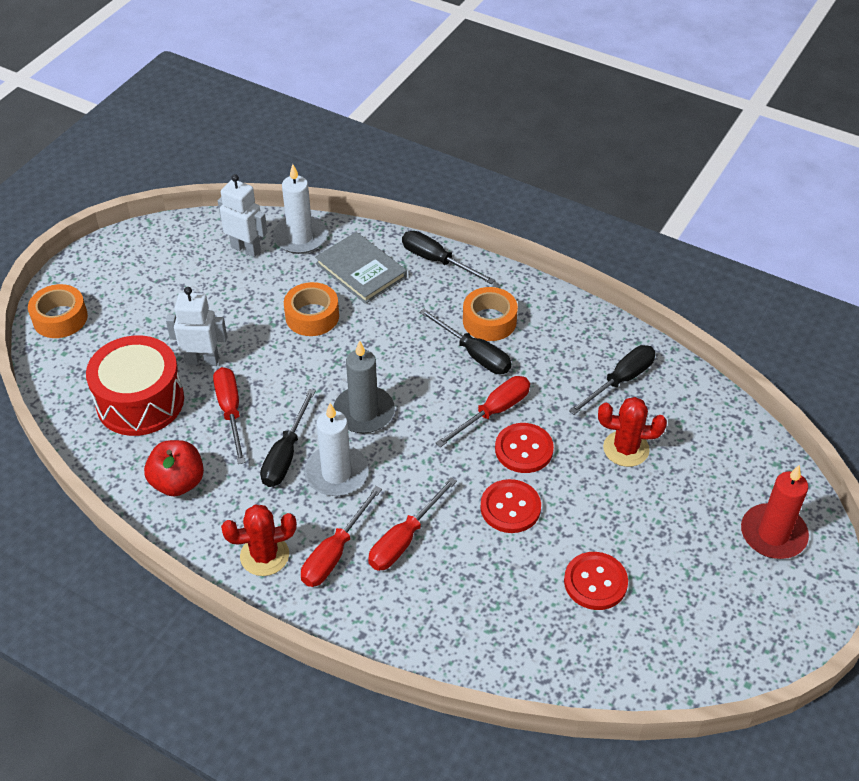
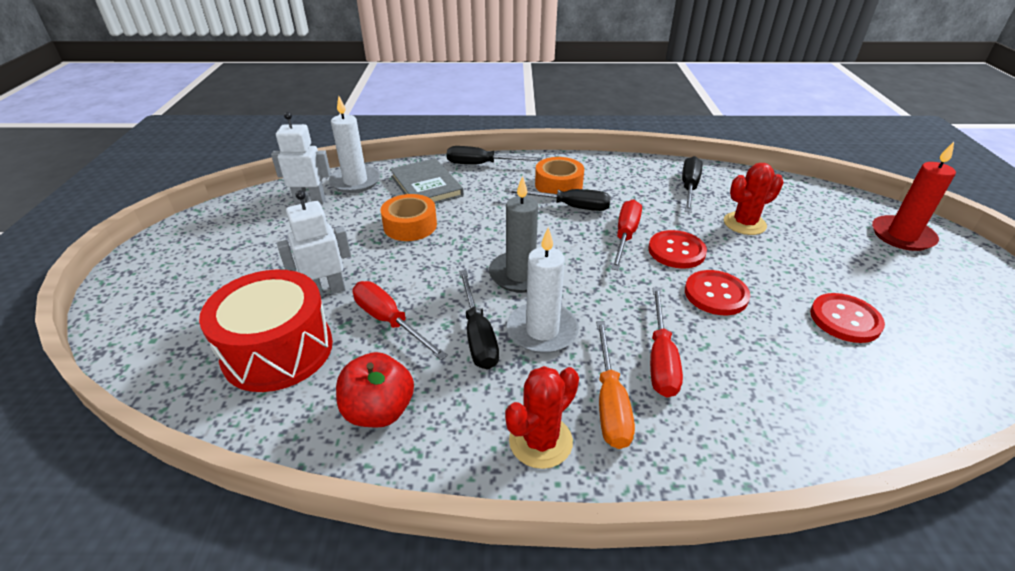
camera: 30 degrees left, 10 degrees down
(60, 318) = (131, 310): orange tape -> none
(335, 552) = (610, 402): red screwdriver -> orange screwdriver
(361, 270) = (426, 186): grey book -> grey book turned 45 degrees clockwise

